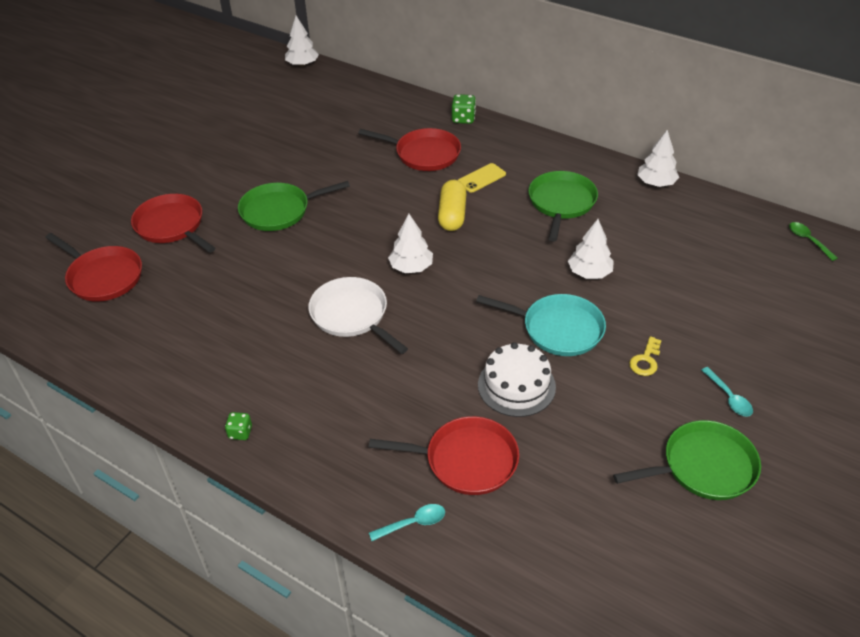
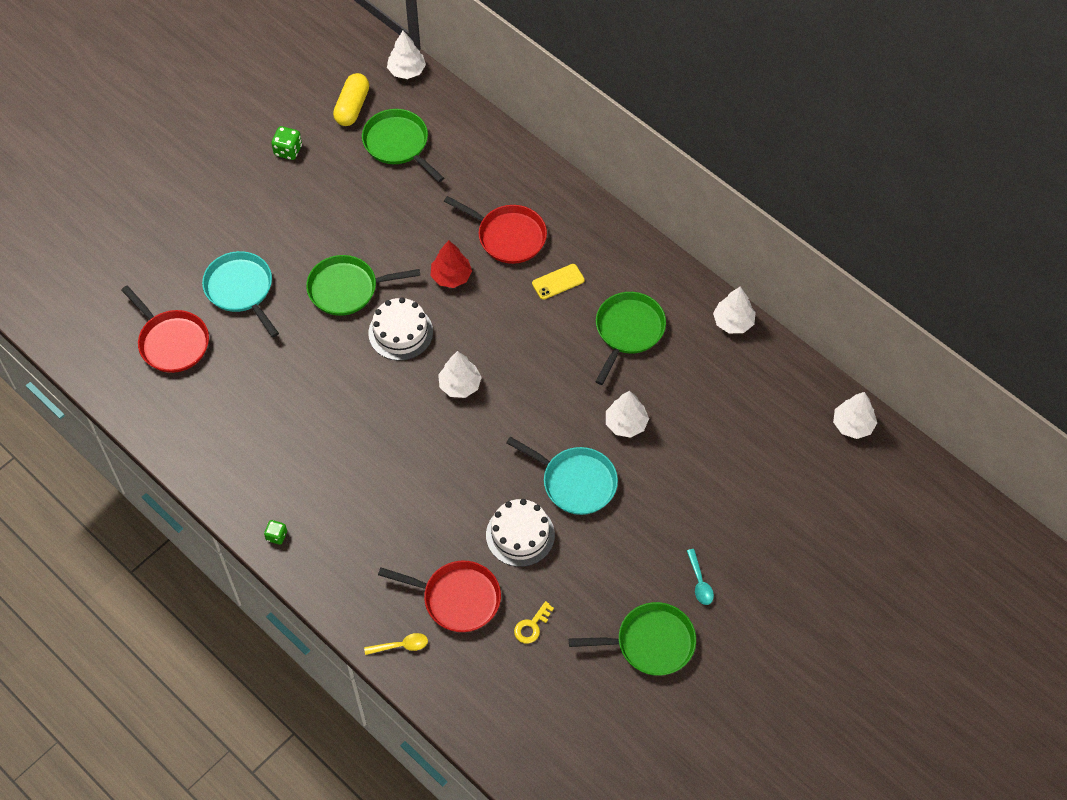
camera: 10 degrees right, 15 degrees up
(171, 226) = (241, 289): red pan -> turquoise pan
(305, 108) = (398, 144): none -> green pan
(340, 235) = (400, 332): none -> white cake
(351, 315) = (393, 431): white pan -> none
(378, 188) = (451, 276): none -> red tree
(413, 523) = (401, 646): turquoise spoon -> yellow spoon
(452, 215) = (515, 326): yellow capsule -> yellow capsule (352, 107)
(463, 119) = (562, 191): green dice -> green dice (288, 150)
(645, 360) = (642, 531): yellow key -> yellow key (532, 626)
(808, 240) = (853, 425): green spoon -> white tree

